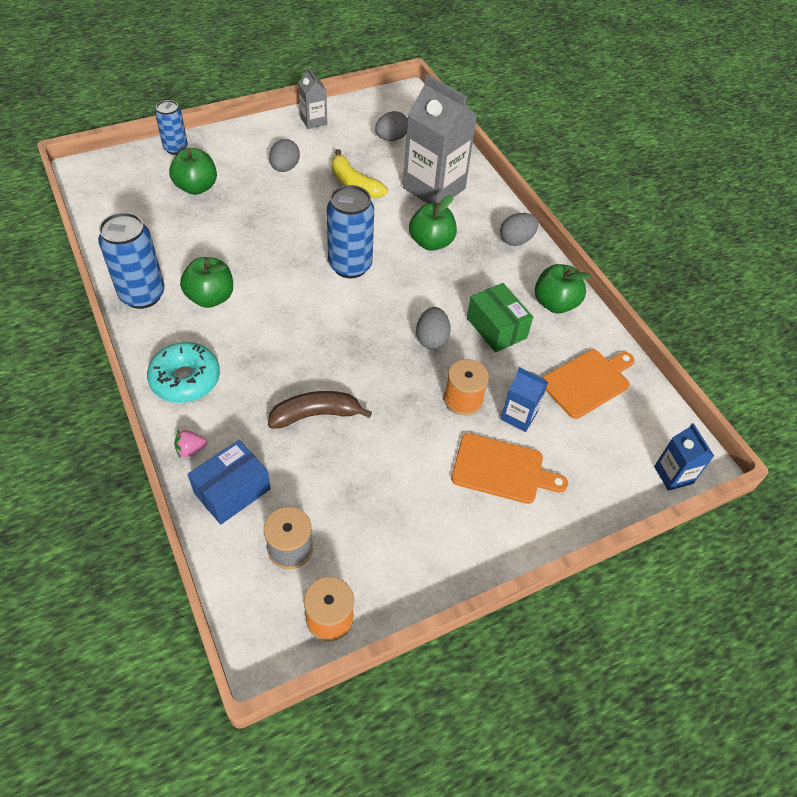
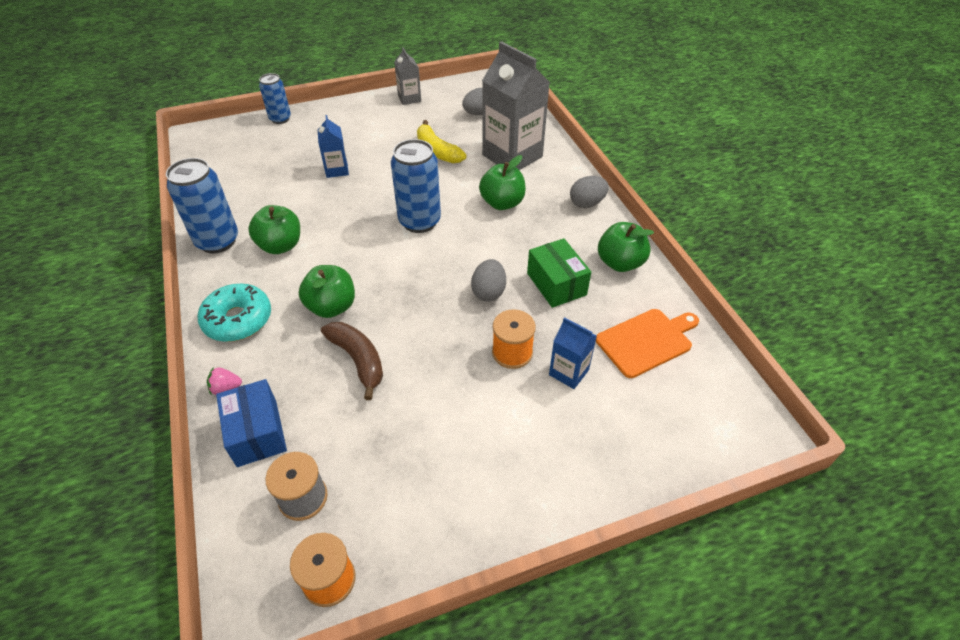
camera: 10 degrees right, 5 degrees down
(196, 187) = (291, 151): green apple -> green apple (332, 307)
(232, 491) = (257, 433): blue box -> blue box turned 75 degrees counterclockwise
(285, 168) = (375, 136): grey egg -> none
(316, 414) = (358, 360): brown banana -> brown banana turned 60 degrees clockwise
(502, 470) = (543, 427): orange cutting board -> none
(673, 475) = (735, 444): blue carton -> blue carton (337, 170)

